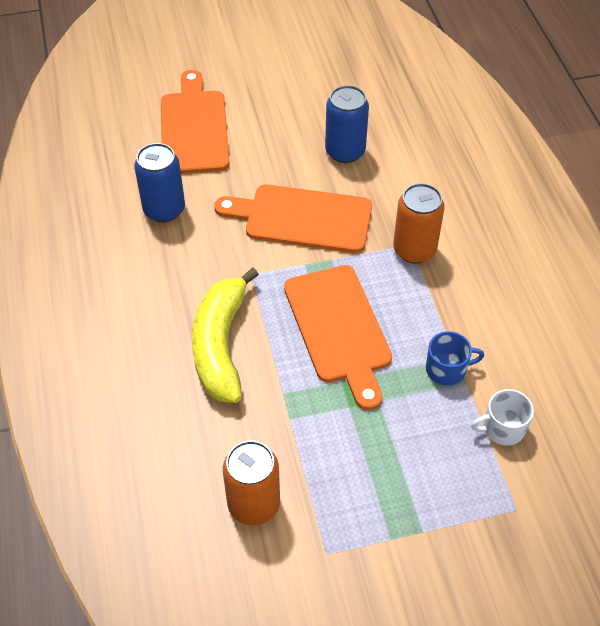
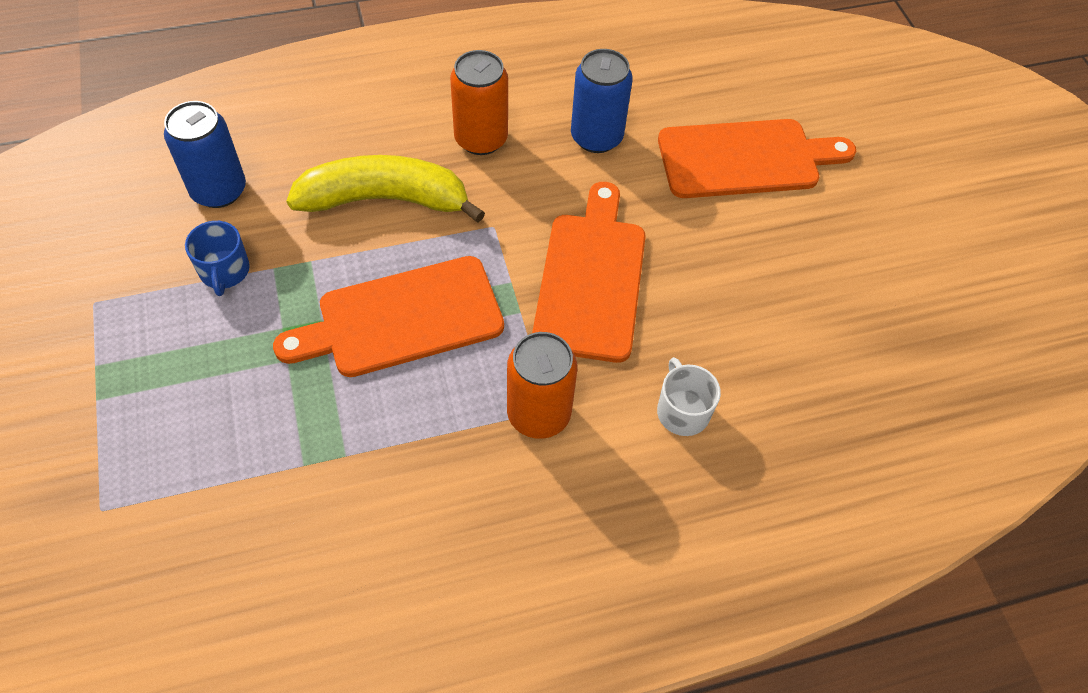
camera: 85 degrees right, 5 degrees up
(254, 504) = (168, 236): orange can -> orange can (481, 139)
(345, 151) = (727, 331): blue can -> blue can (219, 190)
(447, 369) = (327, 443): blue mug -> blue mug (224, 271)
(502, 428) = (223, 505): white mug -> white mug (682, 411)

